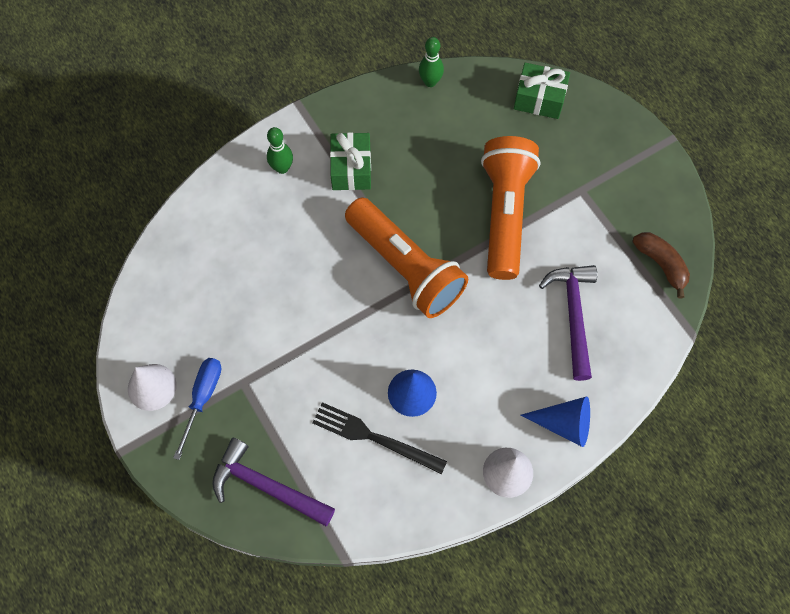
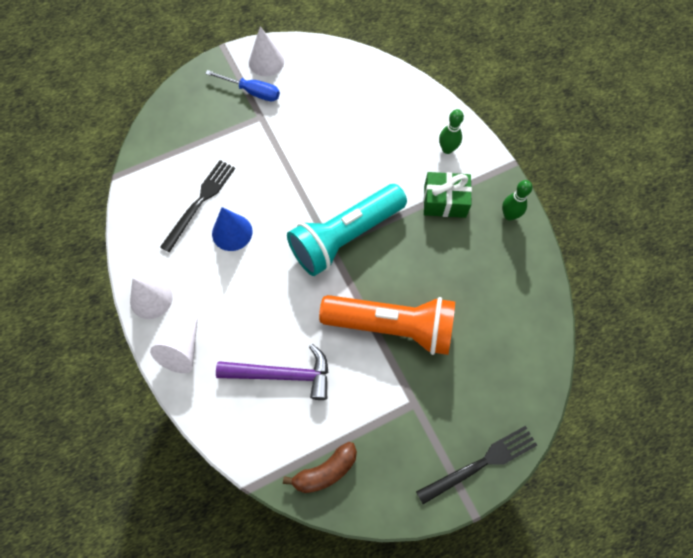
camera: 95 degrees right, 0 degrees up
(267, 486) = (177, 130): purple hammer -> none
(405, 267) = (345, 237): orange flashlight -> turquoise flashlight
(430, 82) = (540, 275): green bowling pin -> green bowling pin (509, 215)
(539, 99) = (522, 377): green gift -> none
(564, 424) = (182, 351): blue cone -> white cone
(626, 133) = (481, 463): none -> black fork

